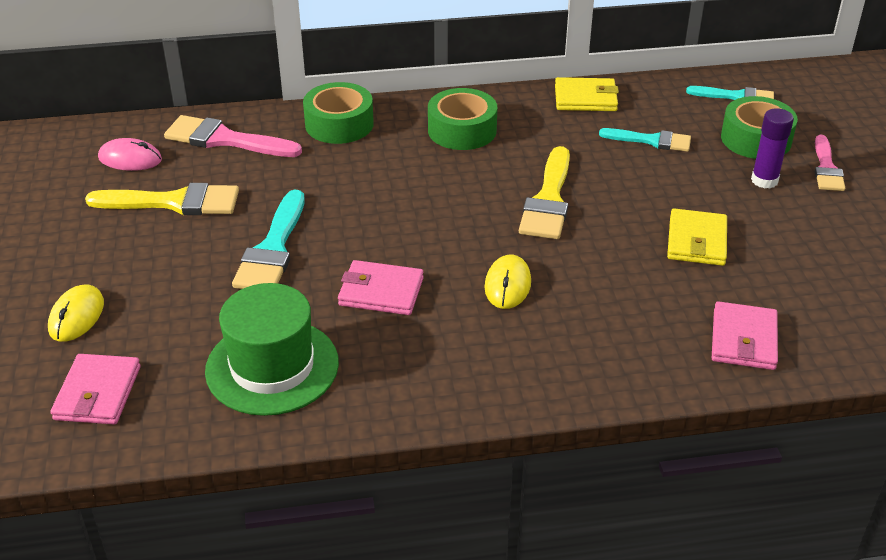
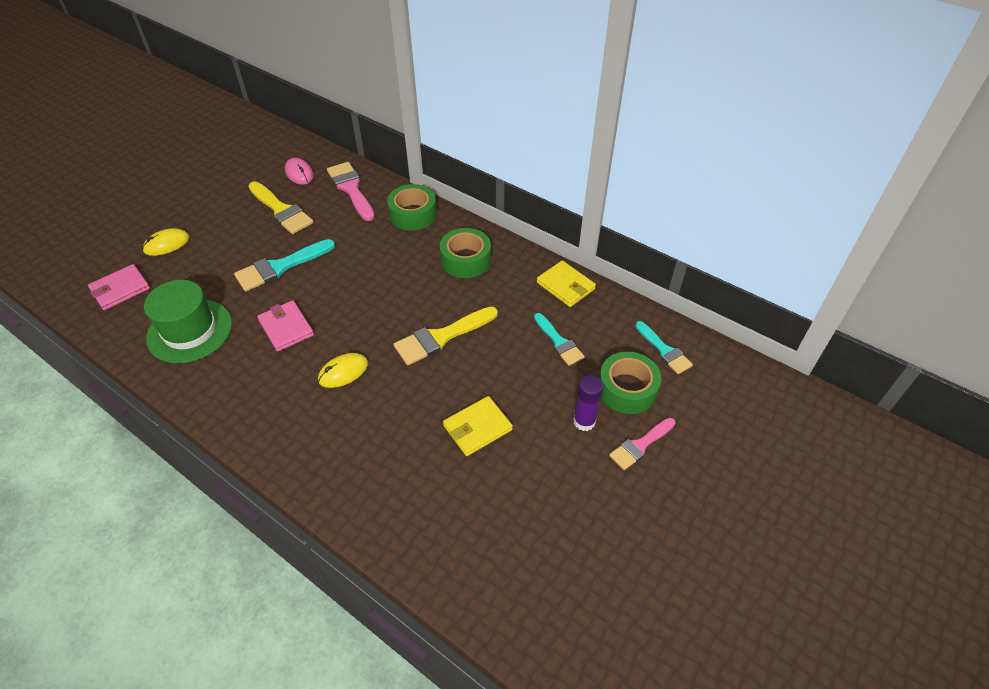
camera: 45 degrees right, 10 degrees up
(743, 339) = (401, 511): pink wallet -> none

